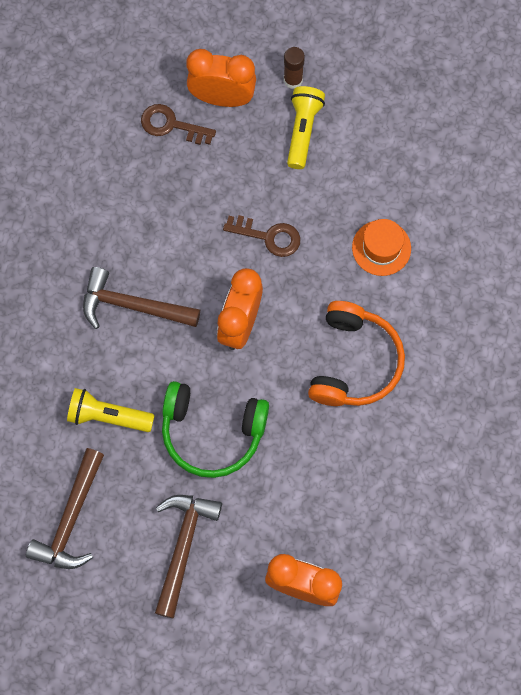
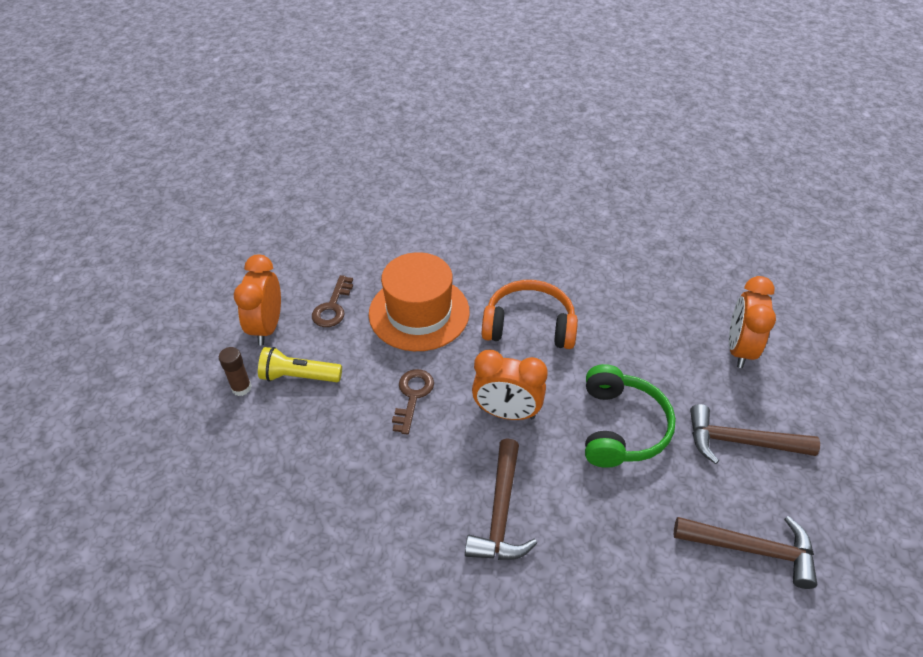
camera: 95 degrees left, 25 degrees down
(108, 416) = (629, 524): yellow flashlight -> none
(171, 125) = (283, 494): brown key -> brown key (333, 307)
(222, 98) = (255, 448): orange clock -> orange clock (267, 327)
(381, 248) = (419, 312): orange hat -> orange hat, size x1.88

